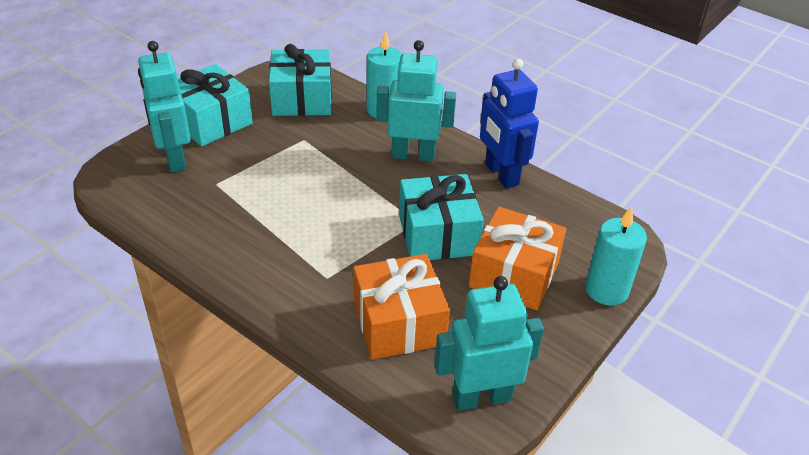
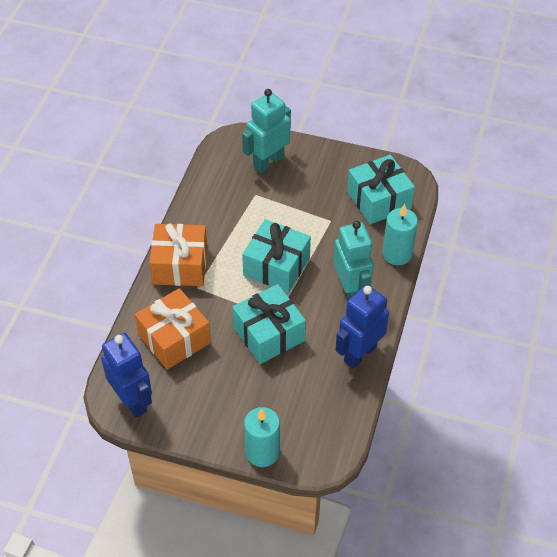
camera: 70 degrees right, 10 degrees up
(211, 121) = (319, 162): turquoise gift -> turquoise gift (276, 266)
(481, 397) = (132, 401): turquoise robot -> blue robot
(514, 275) = (250, 391): orange gift -> orange gift (180, 265)

